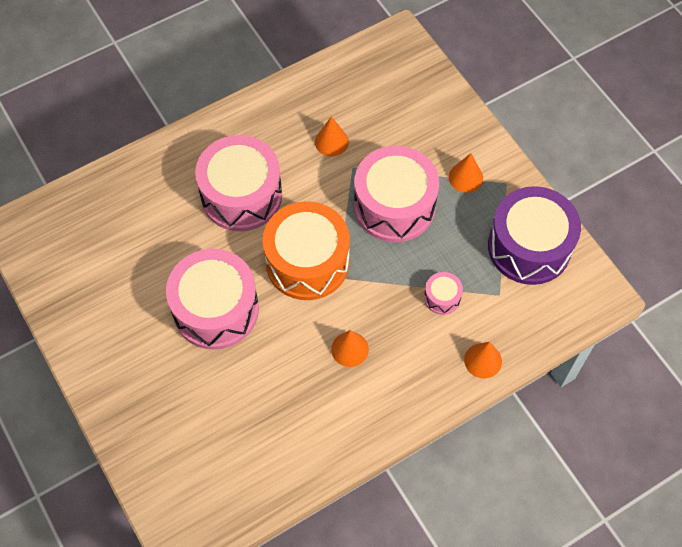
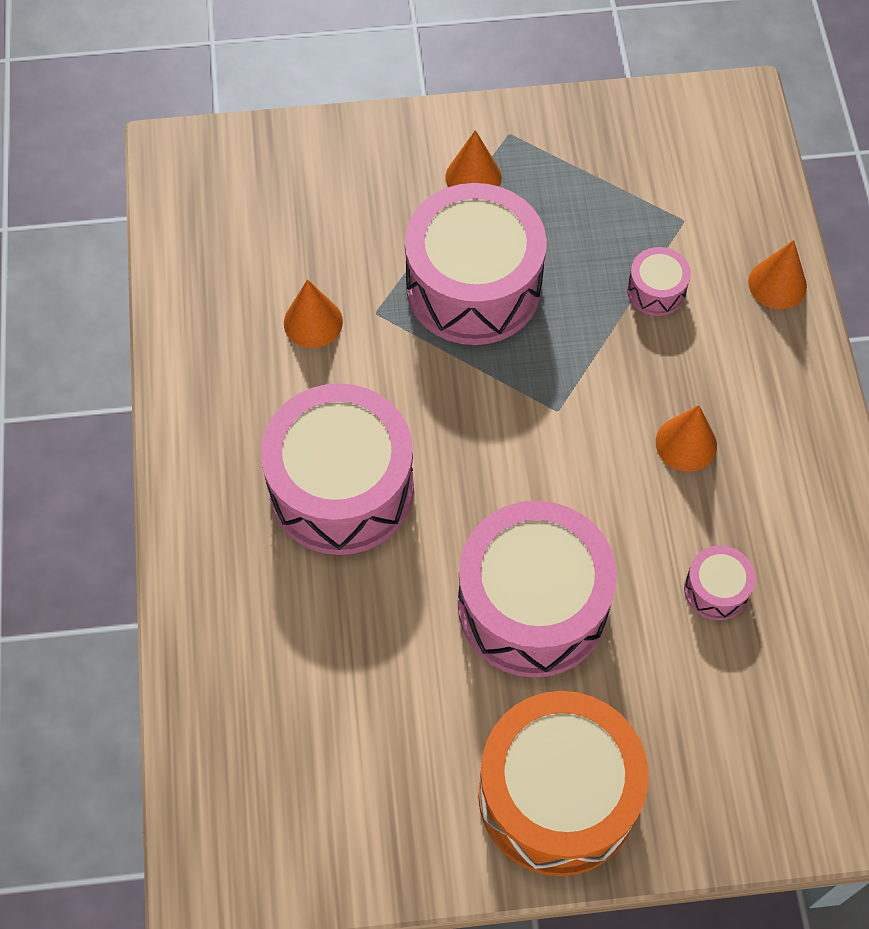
camera: 65 degrees left, 0 degrees up
(266, 396) = (716, 590): none -> pink drum
(307, 262) = (511, 441): orange drum -> orange drum (557, 795)
(529, 247) = (626, 152): purple drum -> none

